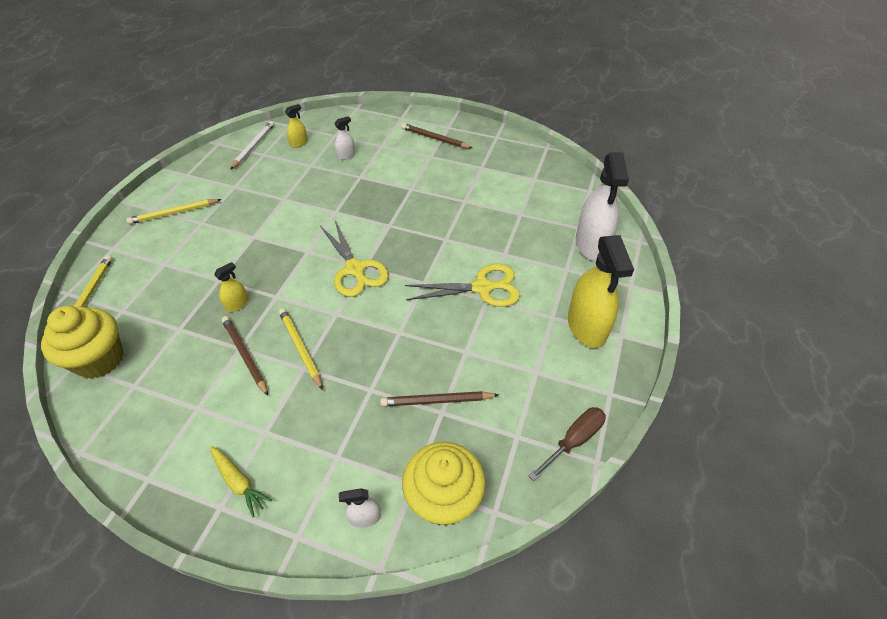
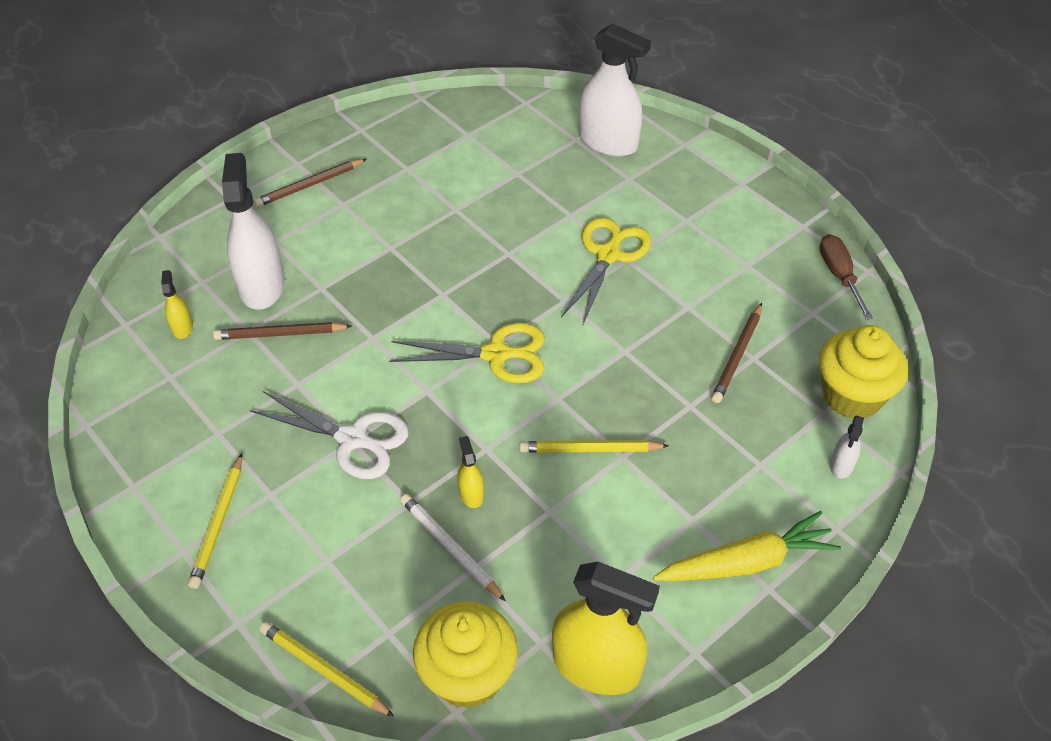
camera: 60 degrees left, 0 degrees up
(238, 482) = (746, 562): yellow carrot -> yellow carrot, size x1.67
(245, 355) = (566, 508): brown pencil -> brown pencil (280, 334)
(254, 146) = (138, 382): white pencil -> white pencil (450, 547)
(254, 236) = (352, 439): none -> white scissors
(346, 155) = (261, 286): white spray bottle -> white spray bottle, size x2.22
(586, 326) = (715, 201): yellow spray bottle -> yellow spray bottle (596, 666)

